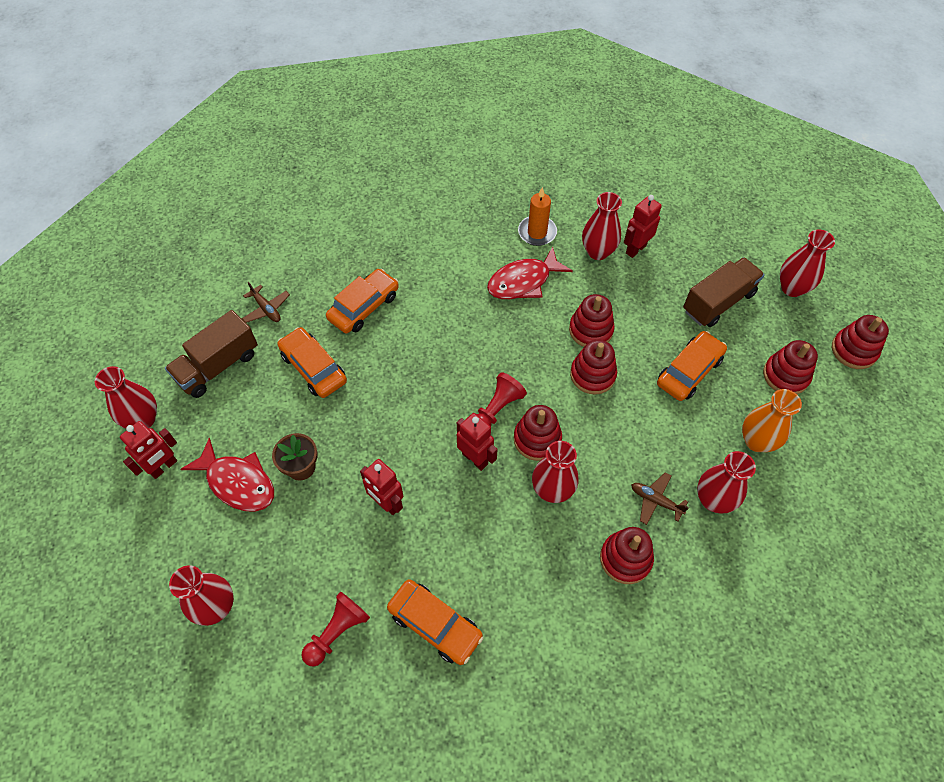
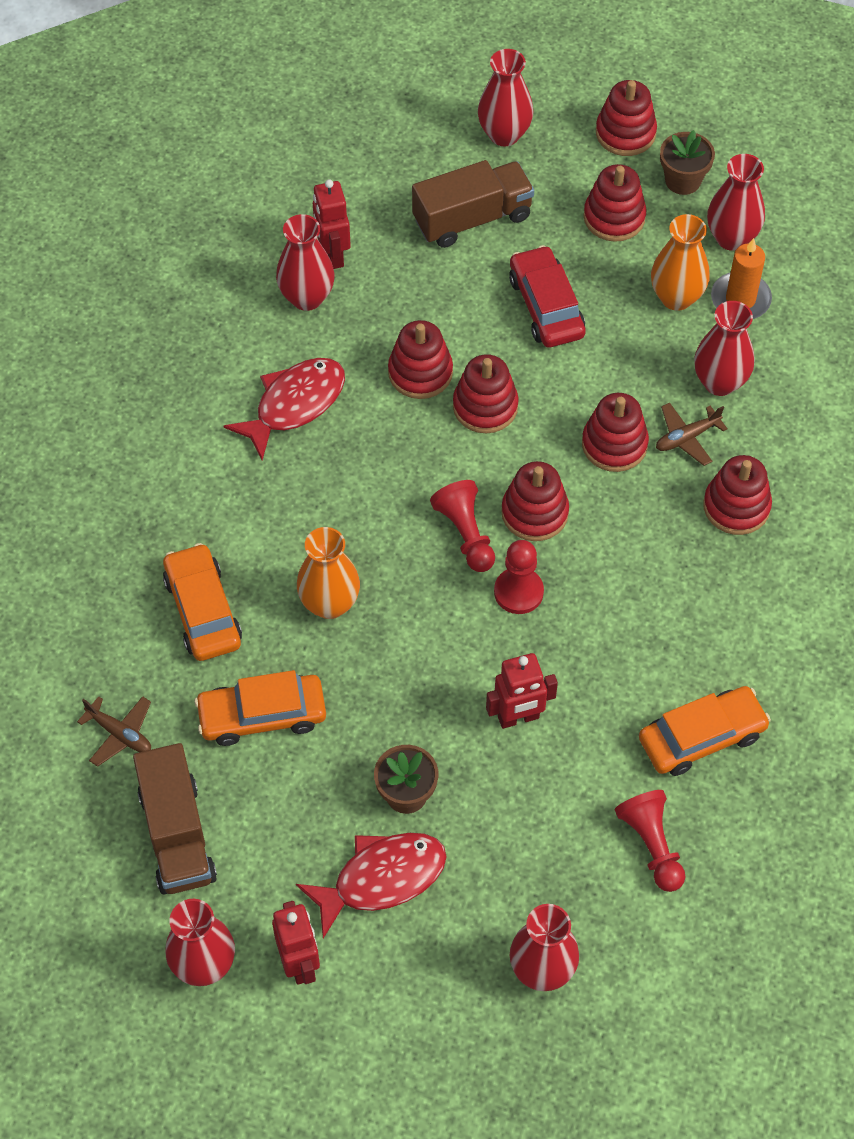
camera: 60 degrees left, 0 degrees up
(266, 309) = (120, 734): brown plane -> brown plane turned 45 degrees clockwise
(405, 364) = (329, 603): none -> orange vase
(475, 458) = (518, 592): red robot -> red pawn
(523, 281) = (294, 405): red fish -> red fish turned 135 degrees counterclockwise
(537, 232) = (225, 347): orange candle -> orange candle (740, 299)
(552, 490) = (610, 532): red vase -> red vase (731, 238)
(618, 460) = (614, 444): none -> red stacking toy
(689, 371) = (546, 306): orange car -> red car
(718, 302) = (472, 218): brown truck -> brown truck turned 75 degrees clockwise
(848, 400) = (683, 180): none -> brown flower pot

